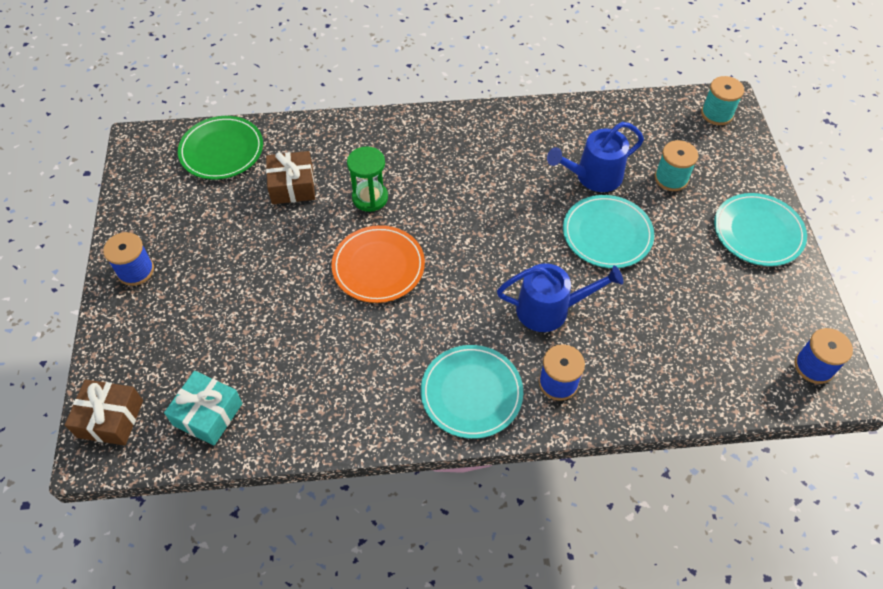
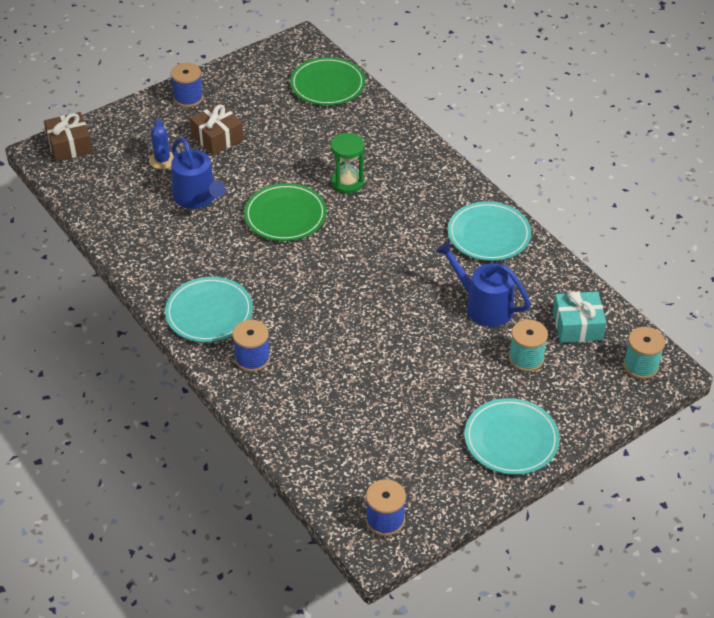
camera: 60 degrees right, 10 degrees down
(208, 414) = (102, 187): turquoise gift -> turquoise gift (577, 326)
(212, 336) = (162, 160): none -> blue cactus
(292, 186) = (324, 136): brown gift -> brown gift (217, 138)
(378, 266) = (285, 215): orange plate -> green plate
(549, 309) = (318, 328): blue watering can -> blue watering can (197, 197)
(607, 234) = (425, 337): turquoise plate -> turquoise plate (489, 234)

